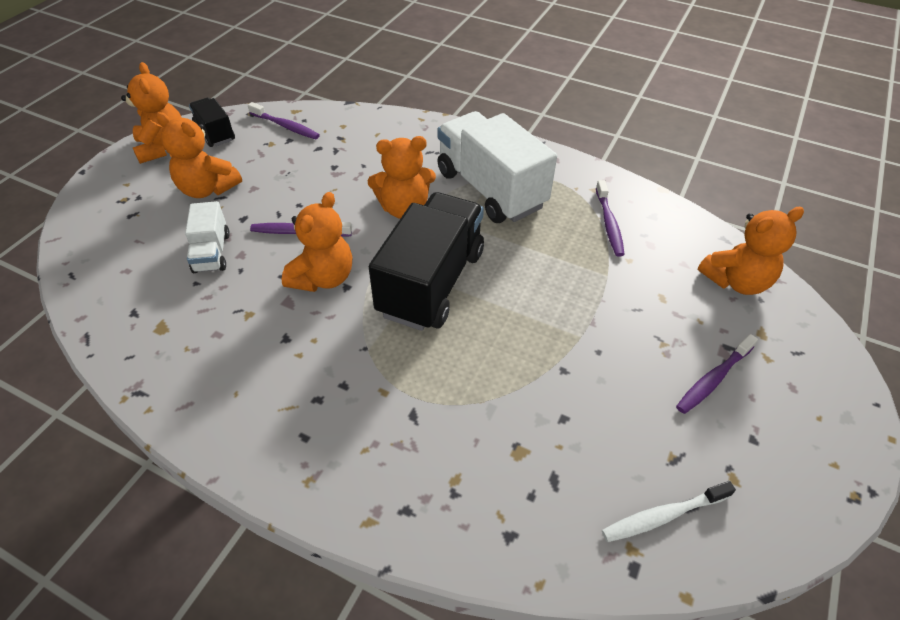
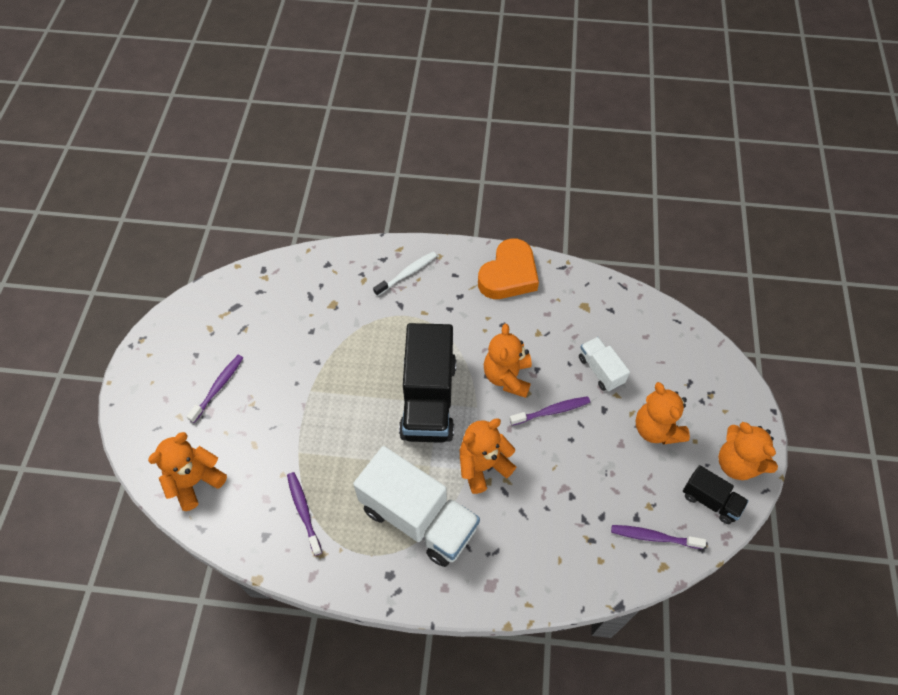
camera: 160 degrees right, 10 degrees up
(207, 189) = (656, 429): orange teddy bear -> orange teddy bear turned 120 degrees counterclockwise
(224, 407) = (509, 275): none -> orange heart
(663, 515) = (249, 297): white toothbrush -> white toothbrush (407, 274)

